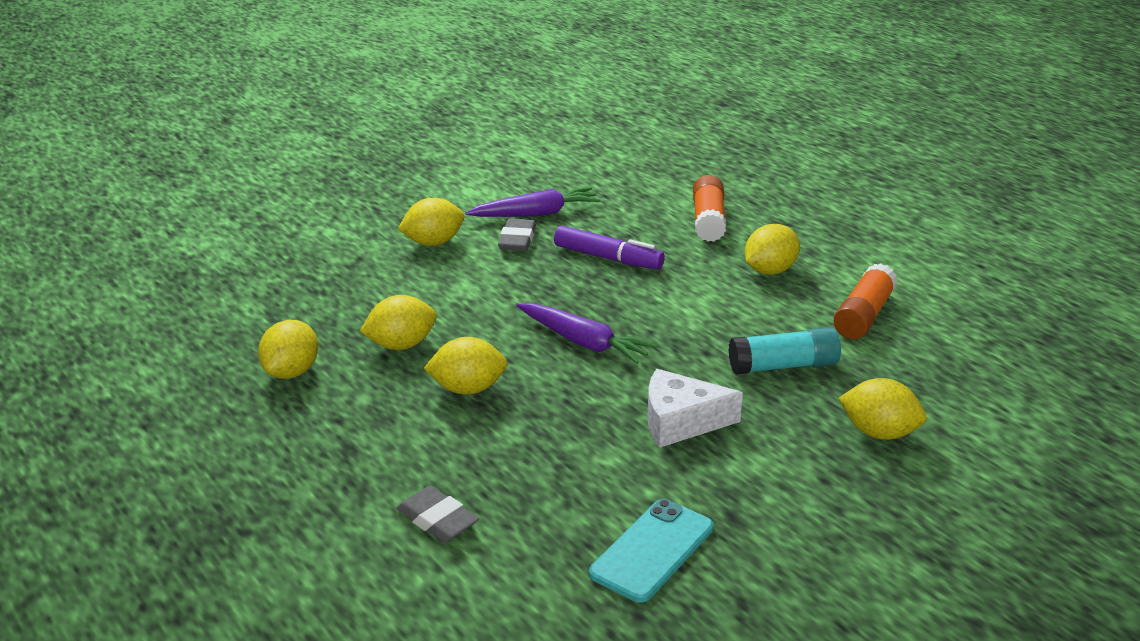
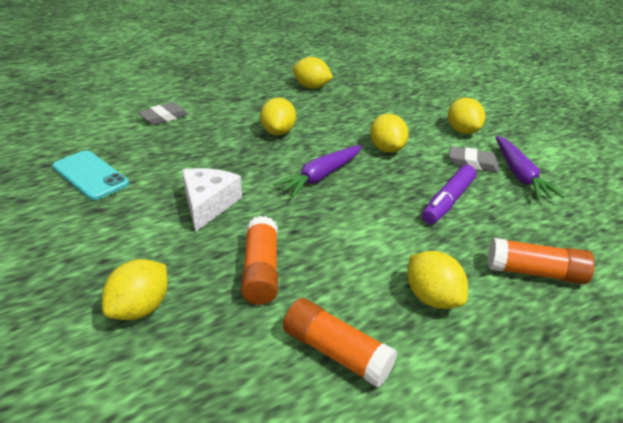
camera: 95 degrees right, 5 degrees up
(401, 345) = (331, 115): yellow lemon -> yellow lemon (386, 149)
(784, 366) = (261, 271): turquoise glue stick -> orange glue stick

